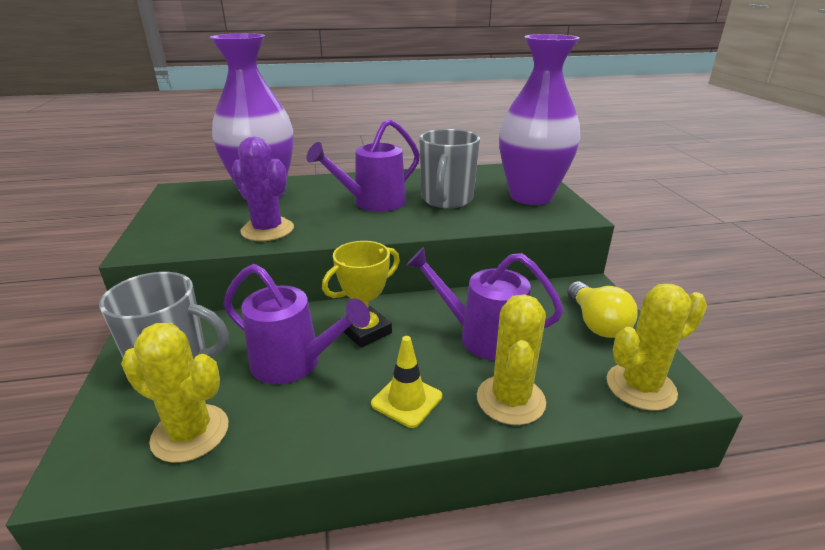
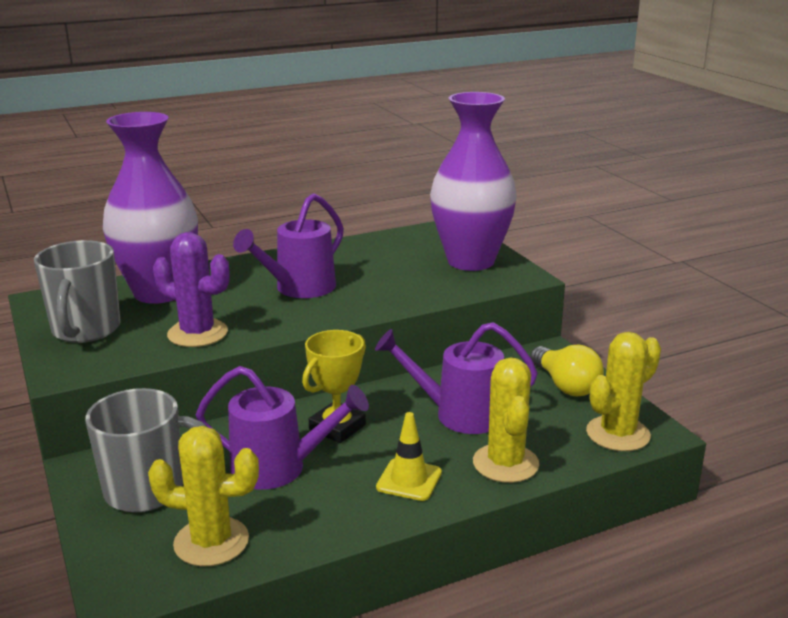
camera: 15 degrees left, 5 degrees down
(446, 200) = (380, 275): grey mug -> grey mug (85, 330)

